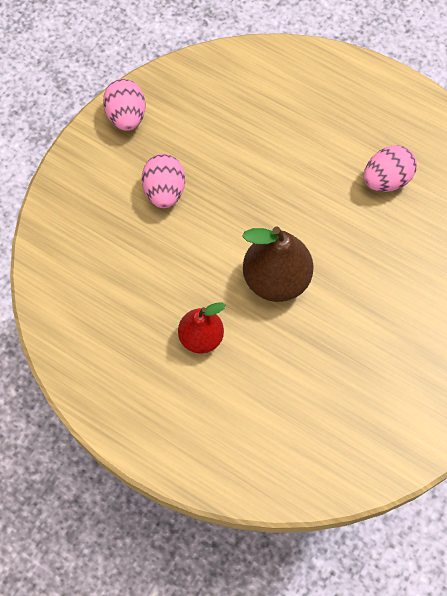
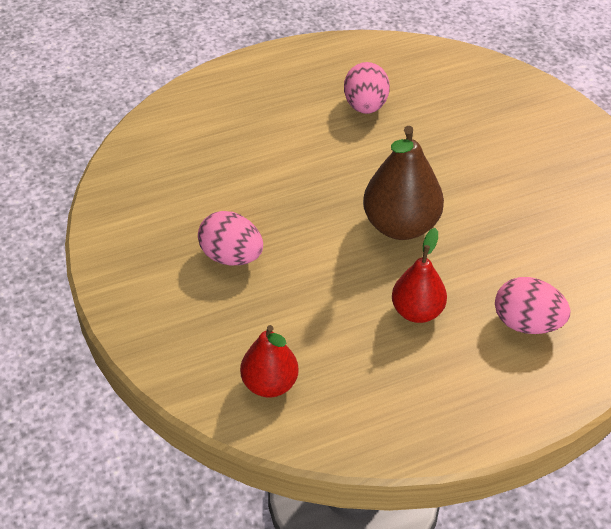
camera: 55 degrees left, 20 degrees down
(75, 284) = (270, 384): none -> red pear
(126, 116) = (118, 242): pink egg -> pink egg (526, 323)

